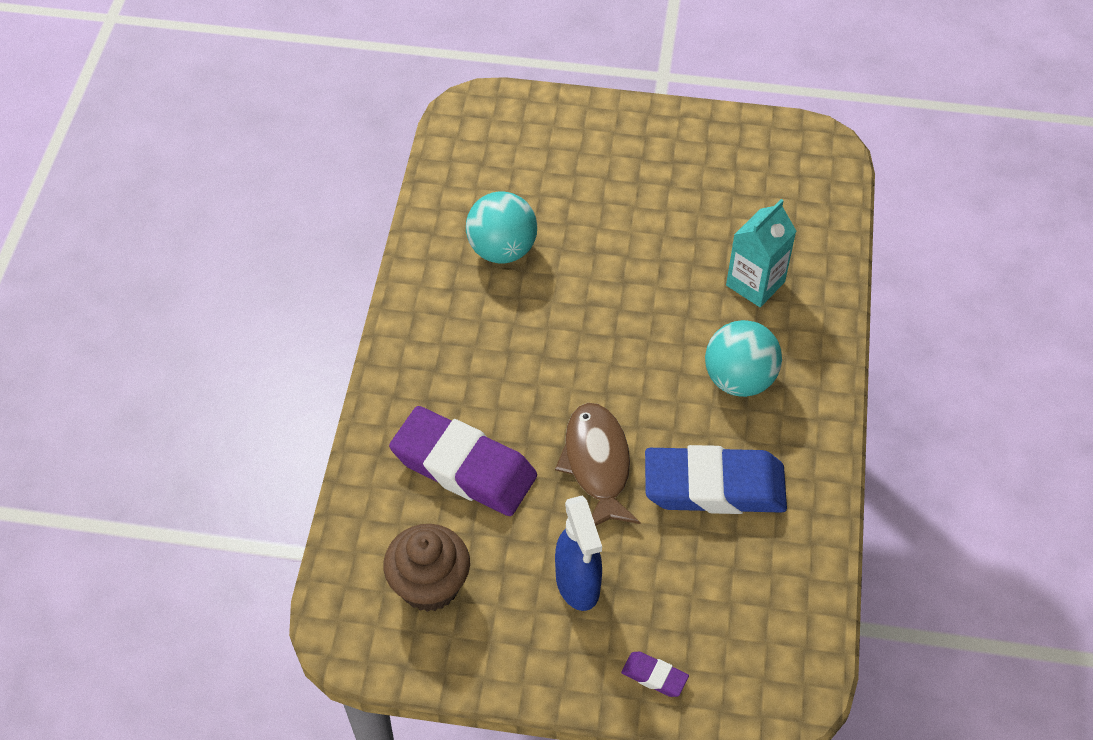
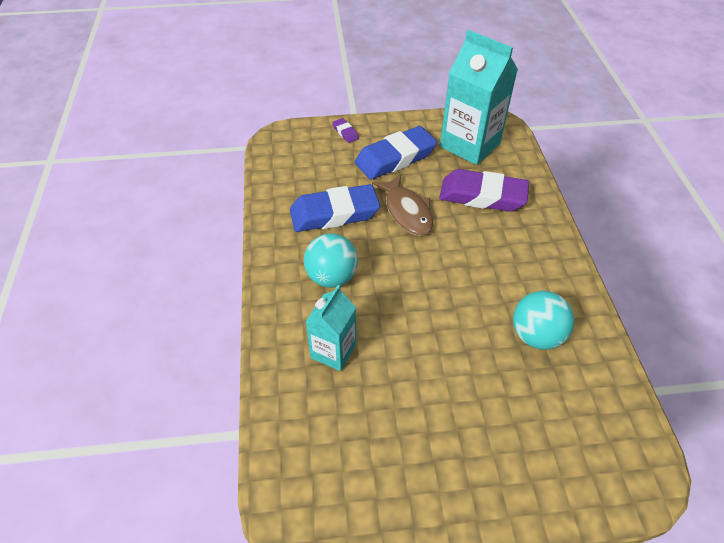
camera: 165 degrees right, 5 degrees down
(429, 585) = (470, 145): brown cupcake -> turquoise carton
(578, 584) = (395, 158): blue spray bottle -> blue eraser
(654, 676) = (345, 132): purple eraser -> purple eraser turned 45 degrees clockwise

